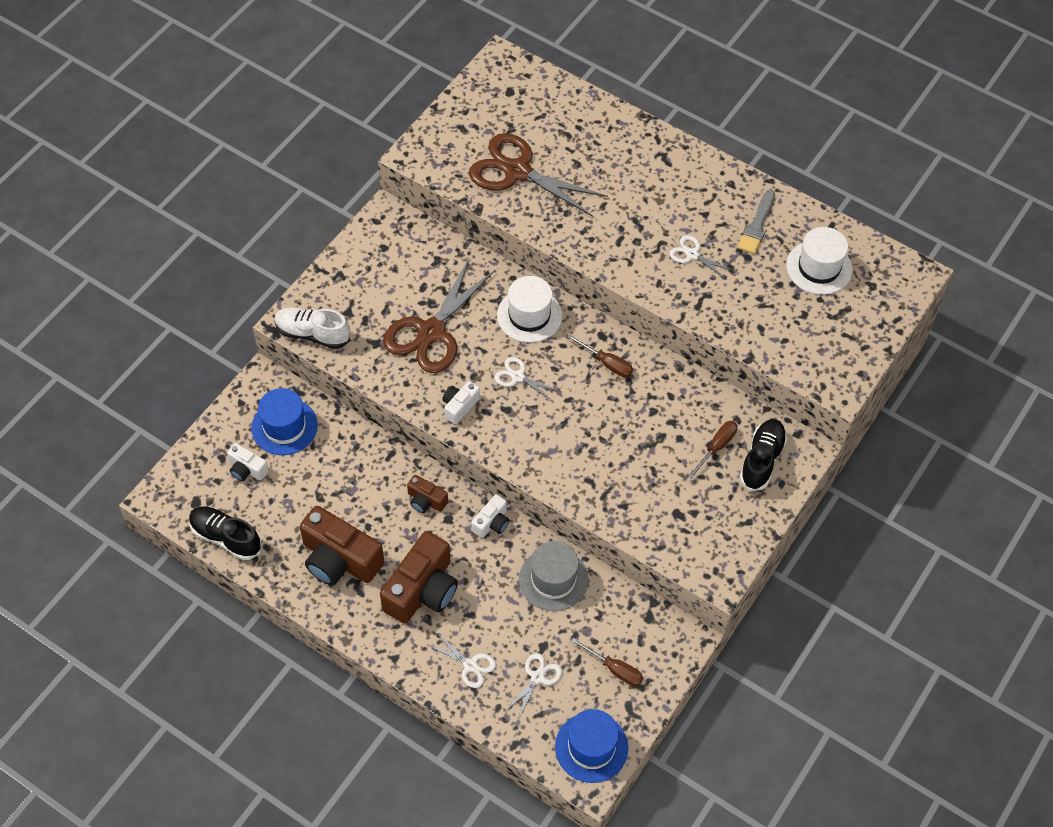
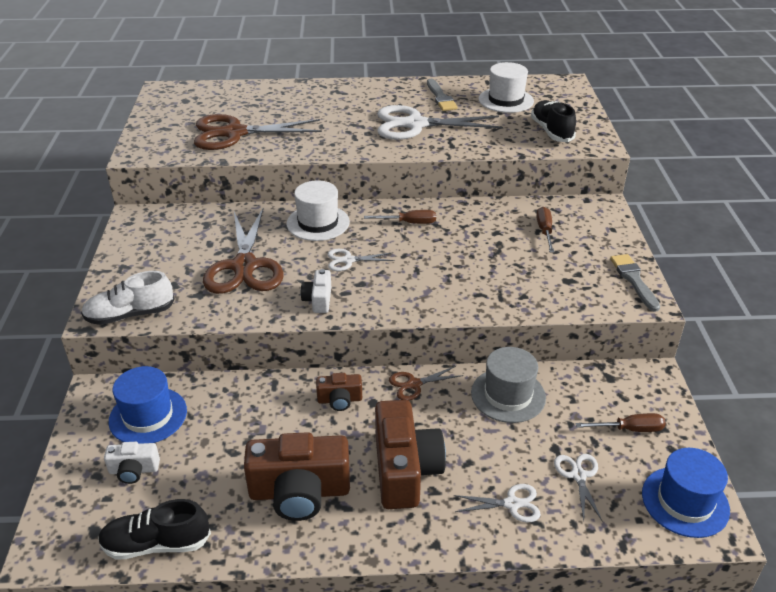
camera: 35 degrees left, 20 degrees down
(492, 523) = (414, 384): white camera -> brown scissors
(692, 254) = (415, 125): white scissors -> white scissors, size x2.15
(734, 549) = (633, 280): none -> grey brush
(761, 460) = (583, 223): black shoe -> black shoe (551, 131)

